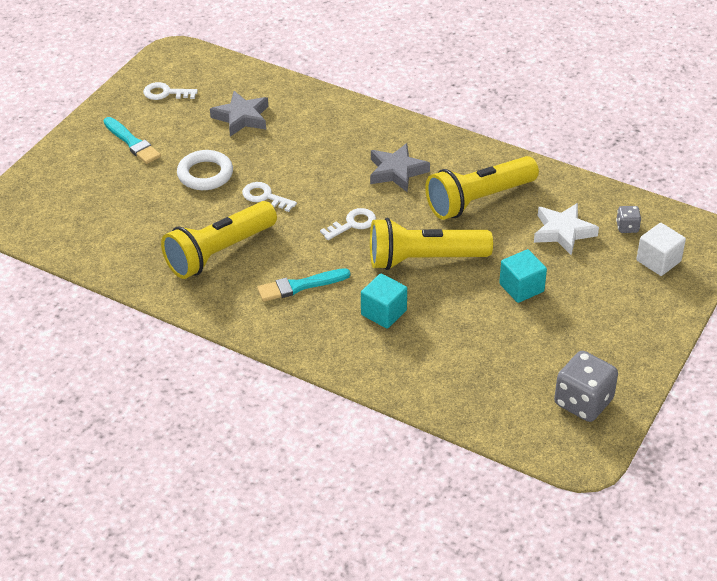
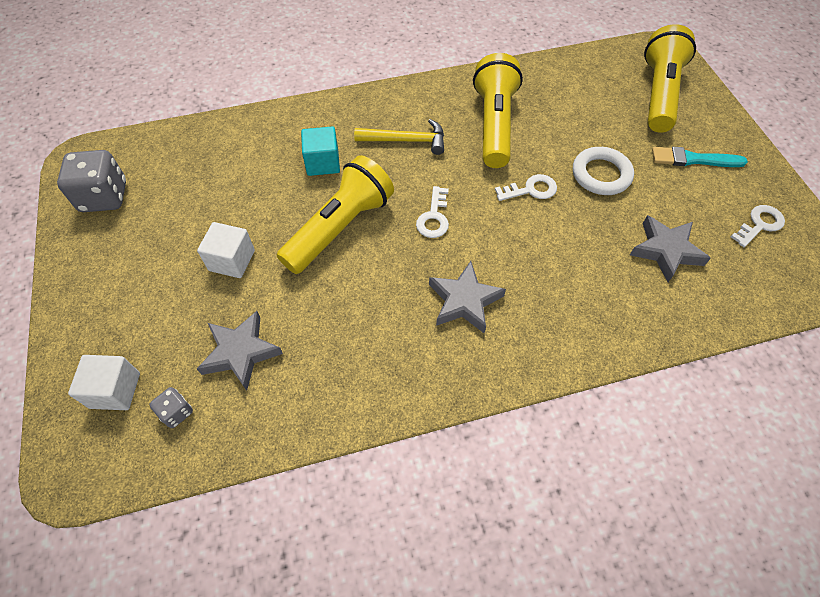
camera: 135 degrees right, 15 degrees up
(300, 286) = (406, 141): turquoise brush -> yellow hammer
(478, 200) = (356, 328): yellow flashlight -> yellow flashlight (659, 93)
(521, 288) = (232, 260): turquoise cube -> white cube
(563, 232) = (240, 352): white star -> grey star

